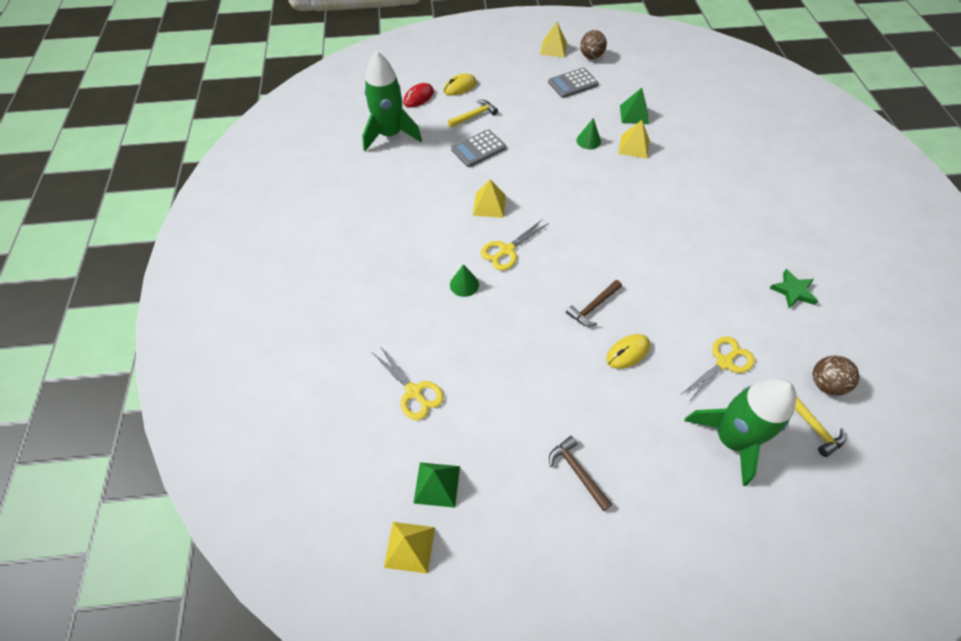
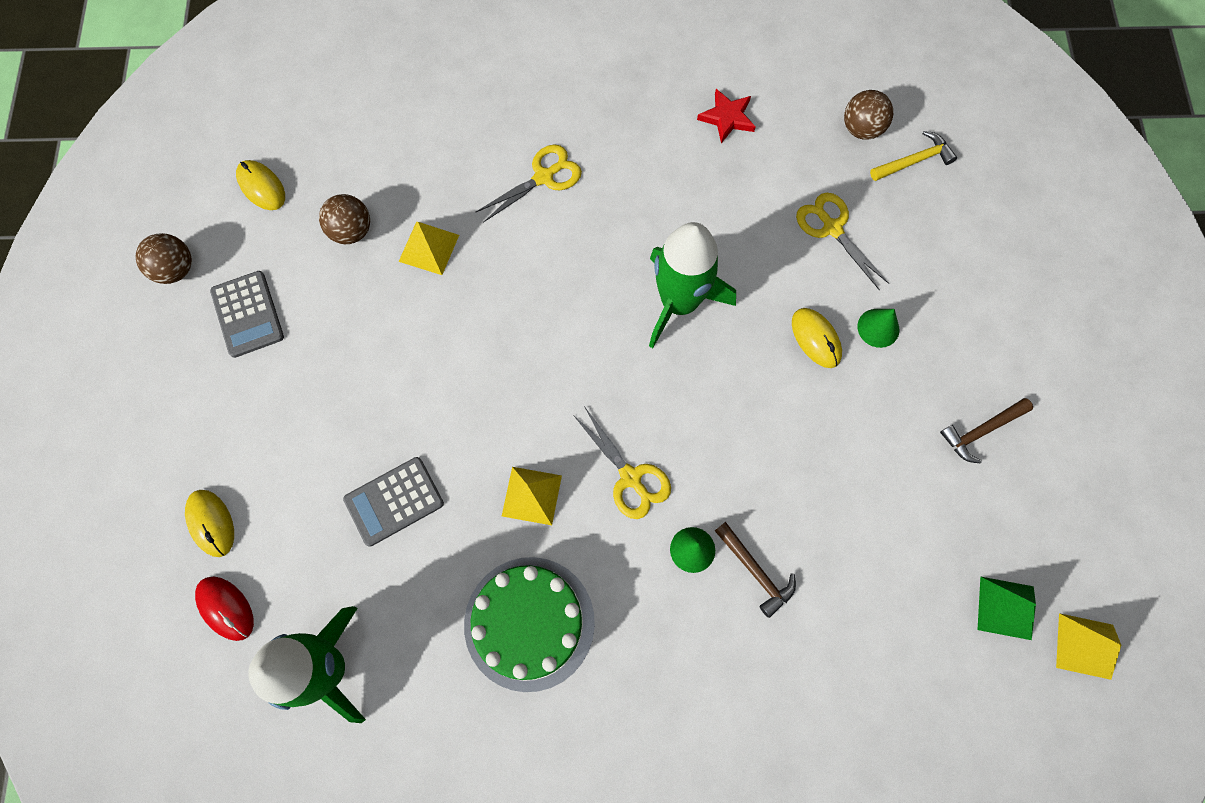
camera: 85 degrees left, 15 degrees up
(413, 391) = (875, 635): yellow scissors -> yellow scissors (543, 177)
(415, 210) = (529, 623): none -> green cake
(474, 116) = (302, 502): yellow hammer -> none
(478, 149) = (394, 501): grey calculator -> grey calculator turned 90 degrees clockwise
(553, 48) = (133, 332): yellow pyramid -> none
(588, 141) = (403, 315): green cone -> green cone (878, 328)
(593, 307) = (741, 368): brown hammer -> brown hammer (755, 571)
(634, 114) = (351, 231): green pyramid -> brown ball
(649, 78) = (261, 187): none -> yellow mouse
(730, 439) = (933, 250): green rocket -> green rocket (679, 302)
(793, 291) = (727, 117): green star -> red star

